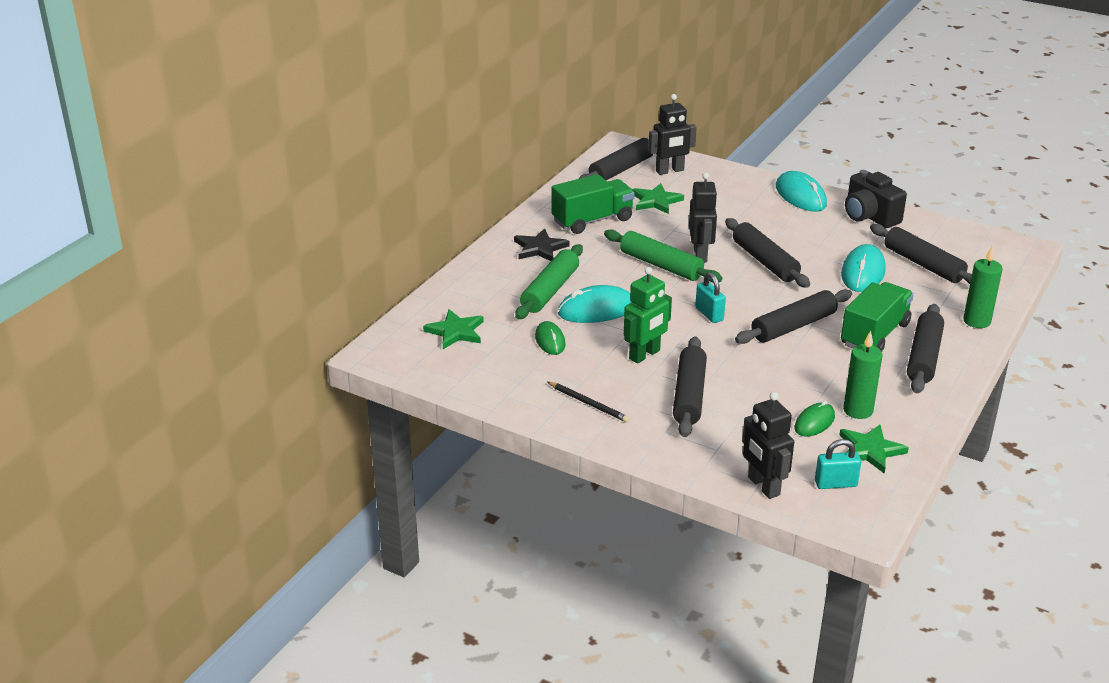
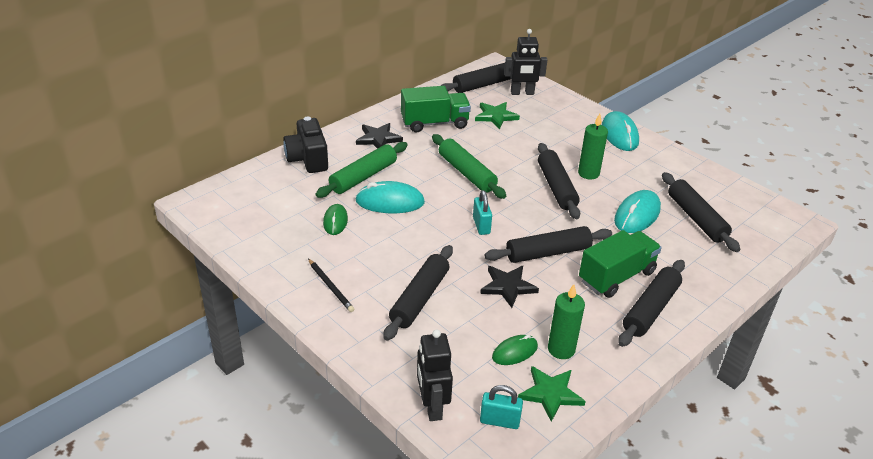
camera: 15 degrees right, 5 degrees up
(455, 332) = (266, 197): green star -> none
(645, 355) = (405, 251): green robot -> none
(700, 255) = (505, 170): black robot -> none
(772, 366) = (508, 286): none -> black star
(869, 216) = (670, 164): black camera -> black camera (308, 159)
(976, 321) = (719, 284): green candle -> green candle (588, 173)

